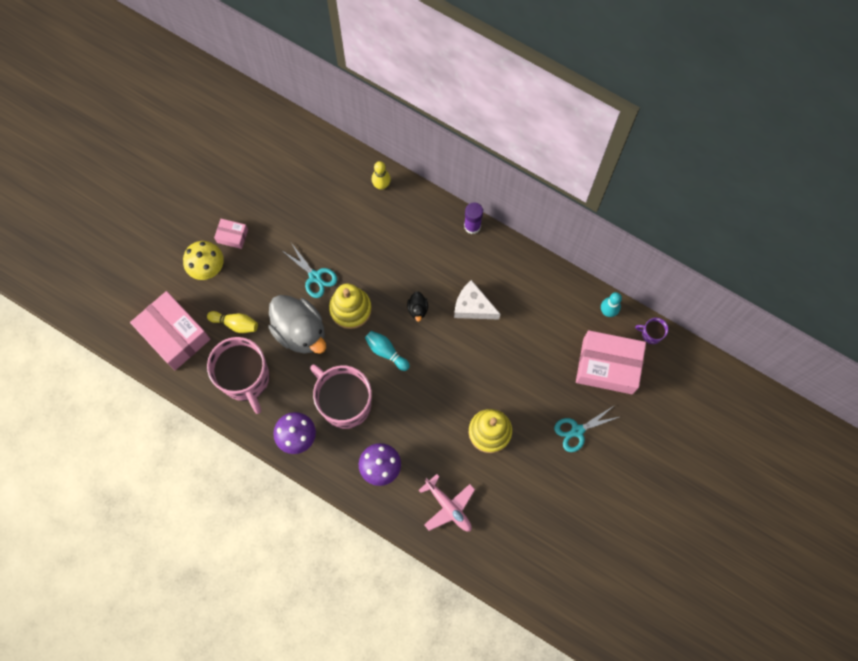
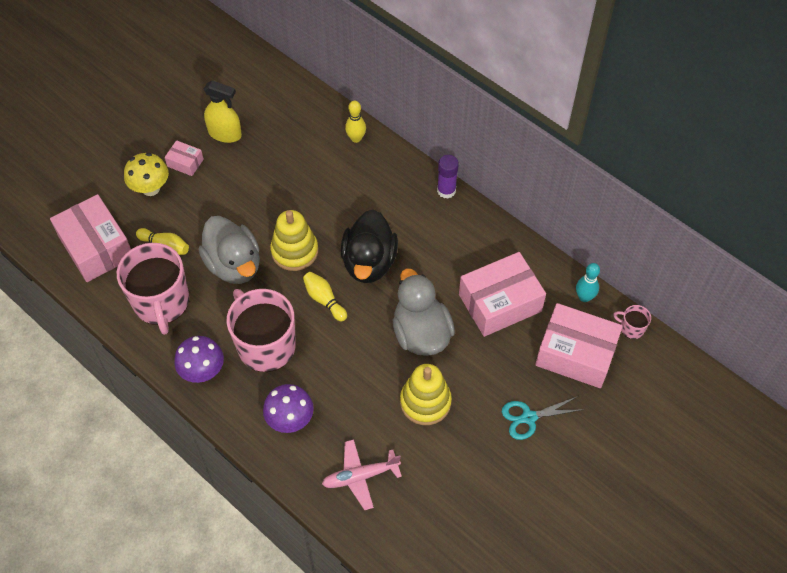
camera: 10 degrees right, 15 degrees down
(261, 200) = (225, 134): none -> yellow spray bottle
(315, 277) = (263, 214): turquoise scissors -> none
(386, 352) = (324, 300): turquoise bowling pin -> yellow bowling pin
(417, 309) = (369, 262): black duck -> black duck, size x2.37
(448, 507) = (360, 476): pink plane -> pink plane turned 105 degrees clockwise
(473, 307) = (431, 269): white cheese -> none
(475, 369) = (421, 333): none -> grey duck
(537, 329) = (500, 303): none -> pink box
(651, 334) = (631, 328): purple mug -> pink mug

